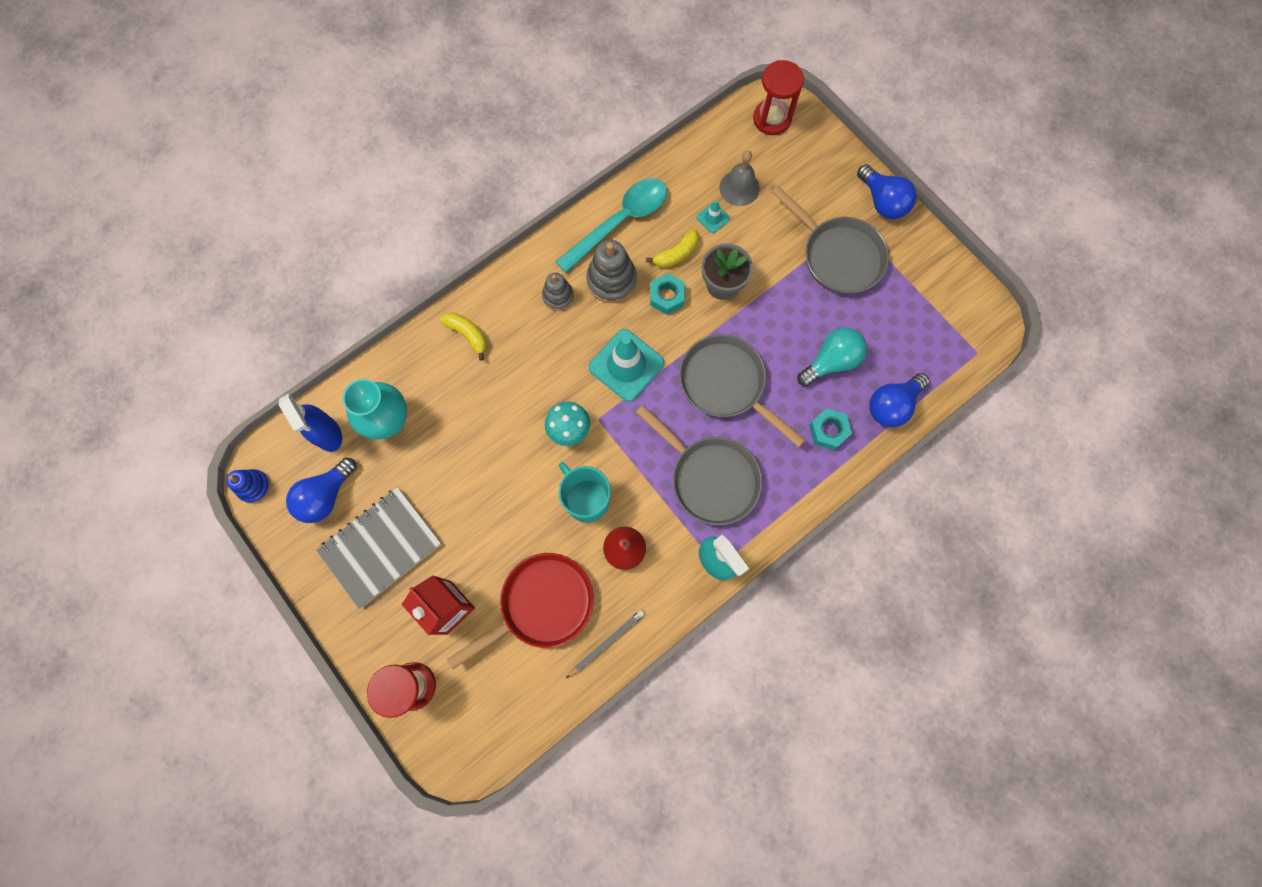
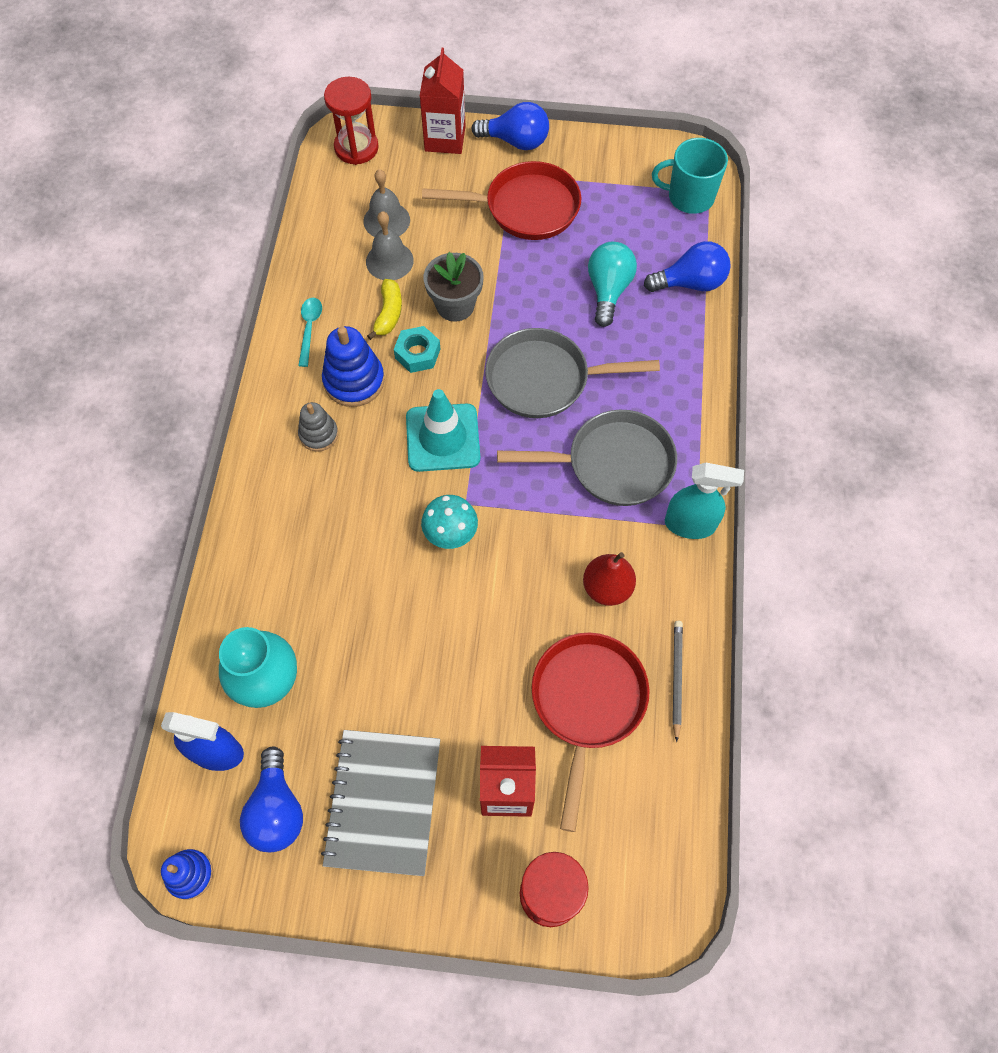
camera: 45 degrees left, 10 degrees down
(468, 335) = (267, 539): yellow banana -> none
(586, 499) = (529, 578): turquoise mug -> turquoise mug (689, 197)
(611, 280) = (354, 381): grey stacking toy -> blue stacking toy
(620, 222) = (309, 329): turquoise spoon -> turquoise spoon, size x0.48
(713, 218) = (389, 261): turquoise traffic cone -> grey bell
(828, 430) = (664, 343): turquoise nut -> none
(836, 160) = (445, 139): none -> red carton
(838, 256) = (525, 208): grey pan -> red pan
(892, 405) = (690, 283): blue light bulb -> blue light bulb turned 105 degrees counterclockwise

